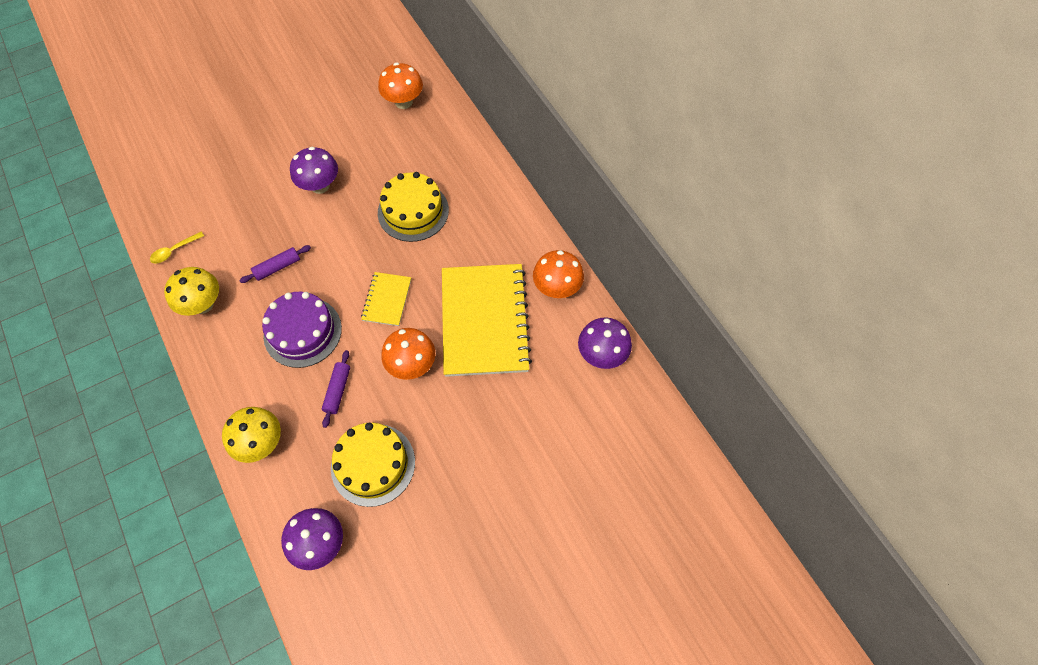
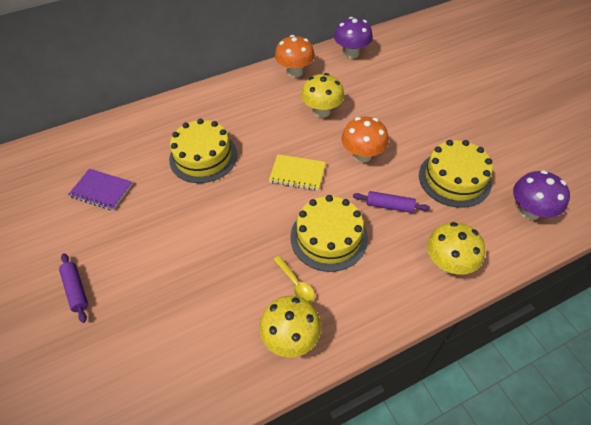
camera: 85 degrees left, 10 degrees down
(174, 250) = (210, 383): yellow spoon -> yellow spoon (296, 283)
(277, 267) = (250, 265): purple rolling pin -> purple rolling pin (76, 290)
(302, 332) = (328, 237): purple cake -> yellow cake
(320, 186) = (152, 233): purple mushroom -> none
(372, 137) = (101, 190): none -> purple notebook
(403, 102) = (65, 165): orange mushroom -> none
(484, 321) = (322, 111): yellow notebook -> yellow mushroom

